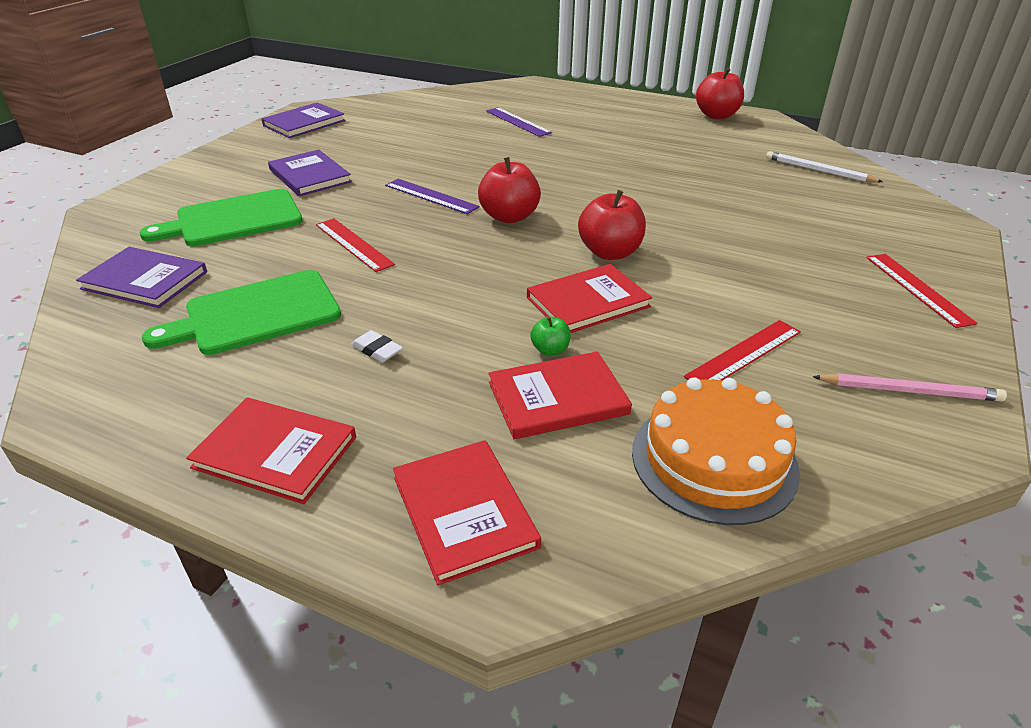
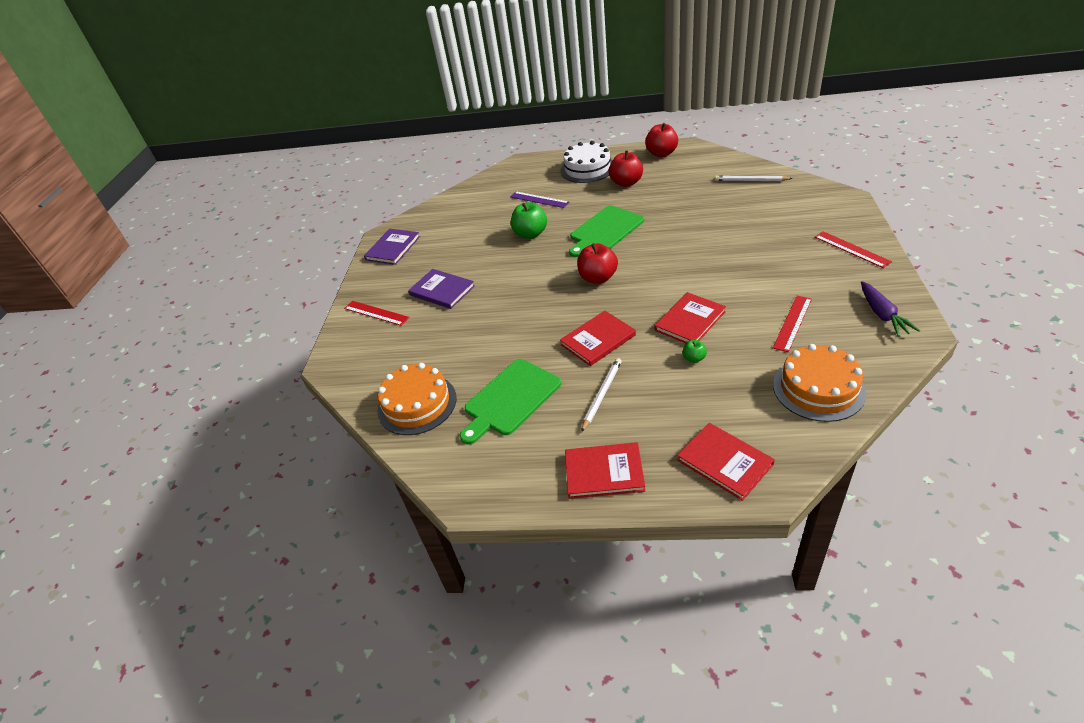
camera: 15 degrees left, 5 degrees up
(145, 280) = (417, 404): purple book -> orange cake
(233, 219) = (426, 341): green cutting board -> green cutting board (605, 230)
(353, 244) = (521, 331): red ruler -> red ruler (376, 313)
(377, 350) = (602, 394): white eraser -> white pencil
(431, 196) = (536, 279): purple ruler -> none
(472, 151) = (530, 234): none -> green apple
(557, 398) = (720, 385): red book -> red book (598, 340)
(607, 108) = (587, 169): none -> white cake
(610, 253) = (676, 283): red apple -> red apple (626, 183)
(909, 391) = (882, 314): pink pencil -> purple carrot

